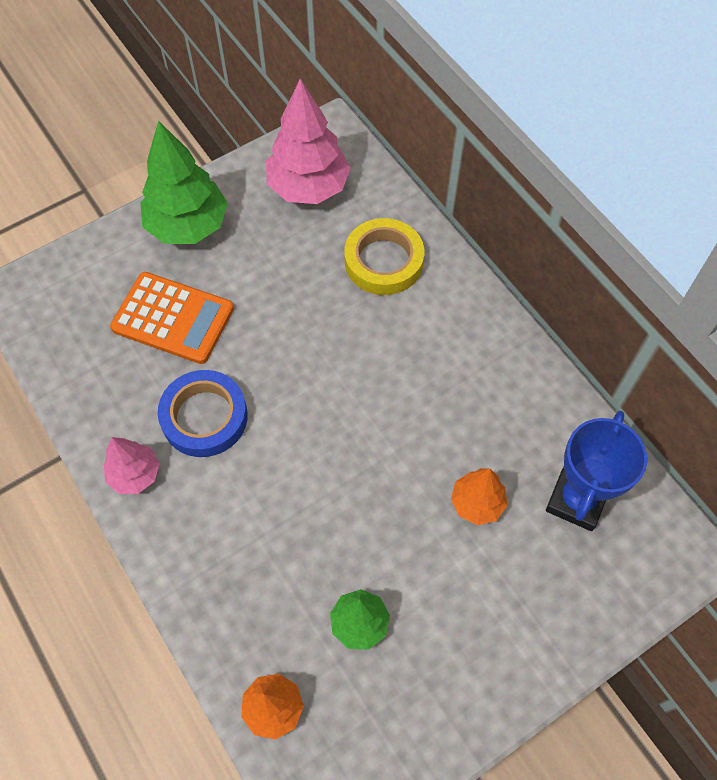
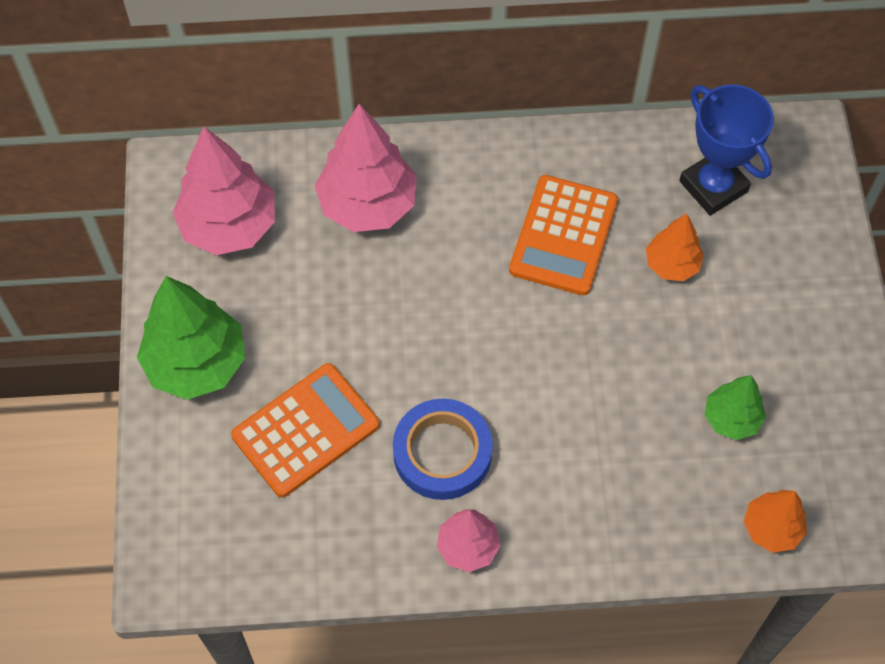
camera: 60 degrees left, 0 degrees up
(383, 261) = (367, 205): yellow tape -> pink tree
(448, 408) = (563, 236): none -> orange calculator

